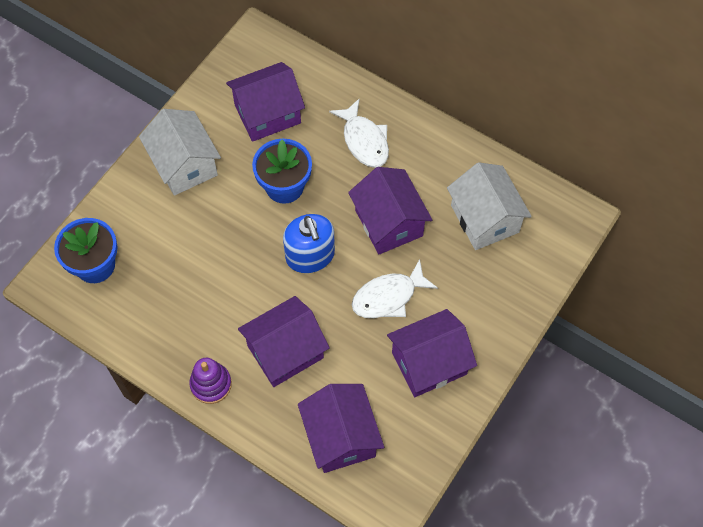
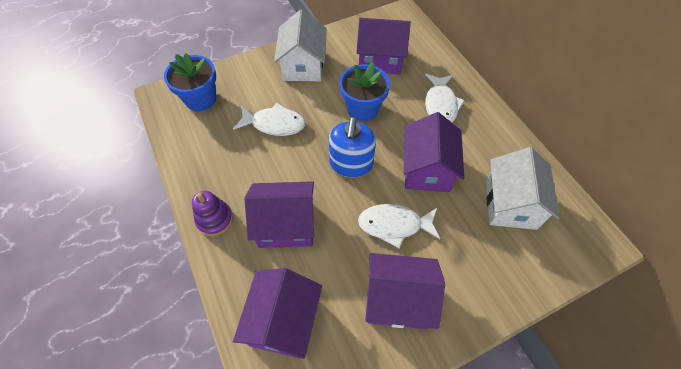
camera: 30 degrees right, 5 degrees down
(201, 253) = (274, 124): none -> white fish

